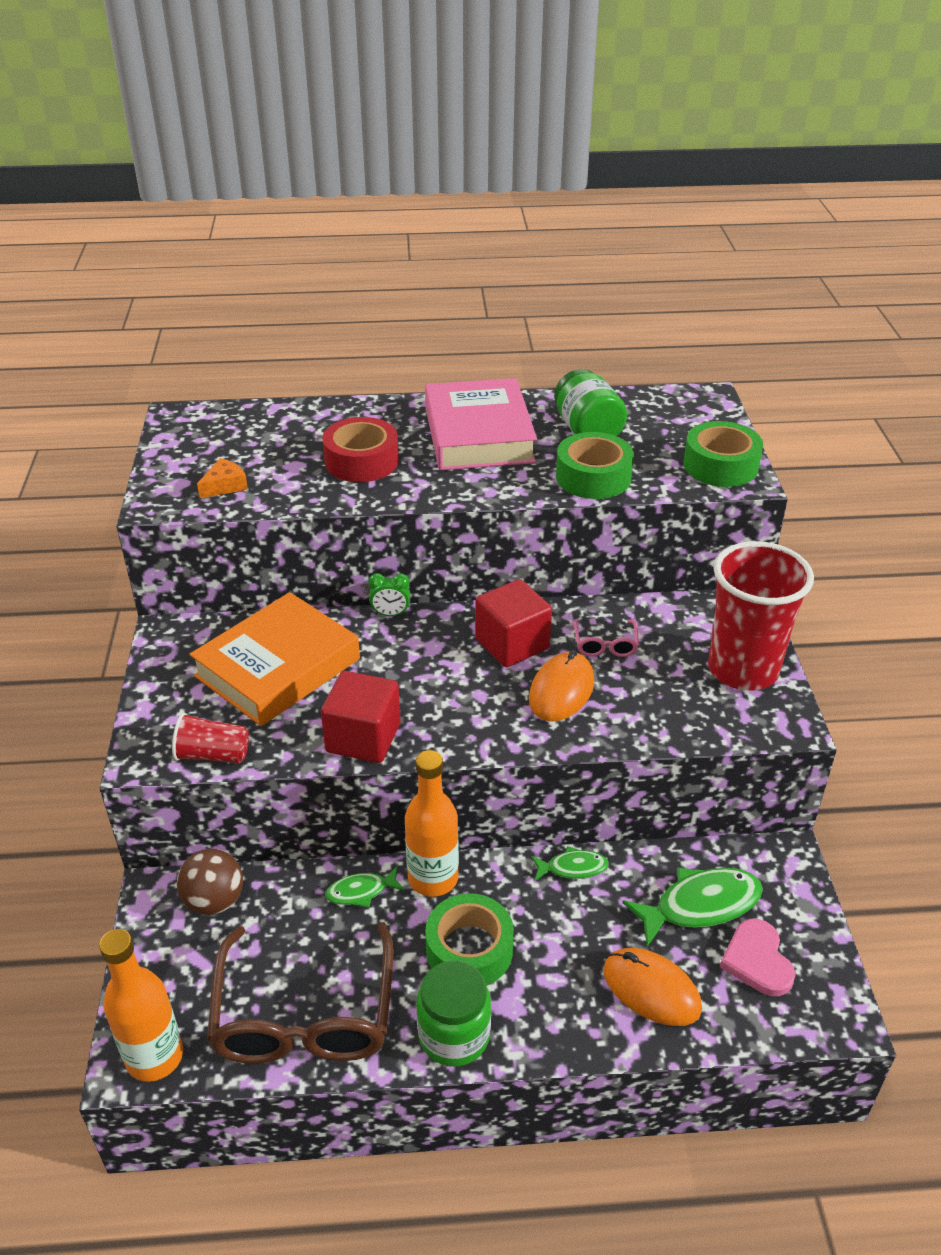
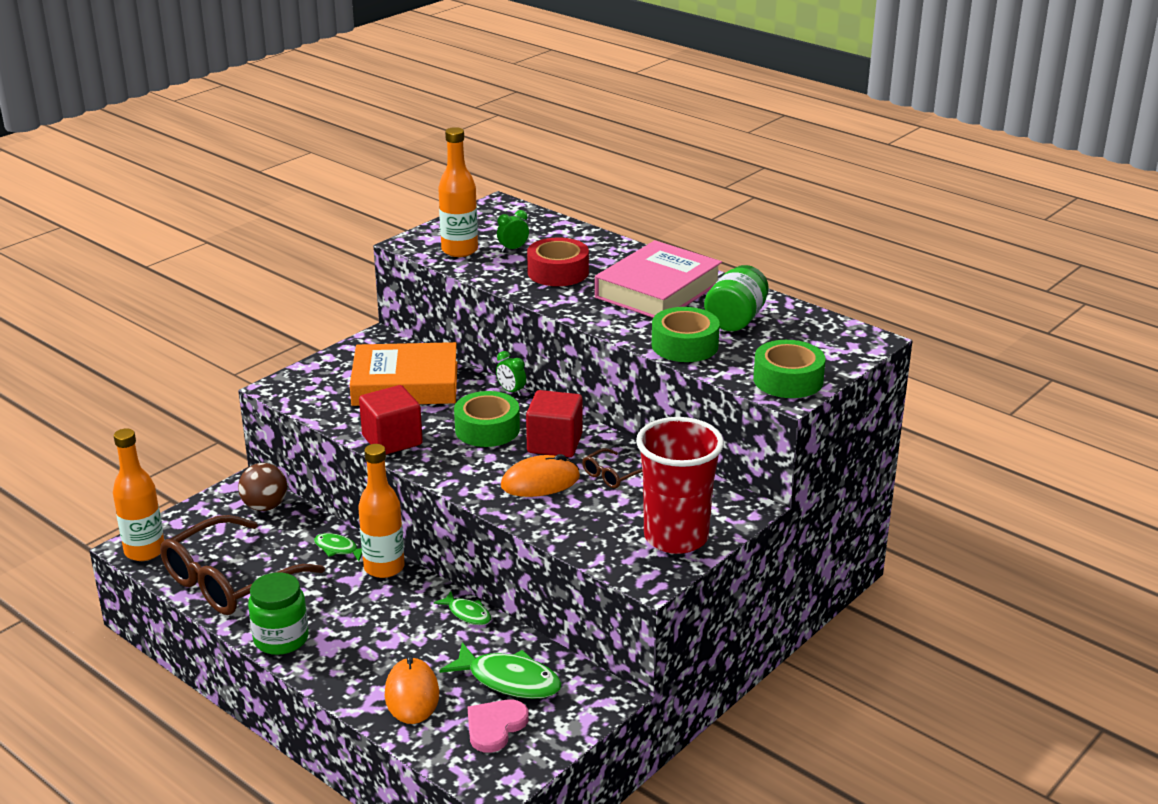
camera: 45 degrees right, 10 degrees down
(213, 755) = (308, 405): red cup -> none
(225, 486) = (459, 250): orange cheese -> orange bottle
(276, 458) = (513, 249): none -> green clock
(469, 950) = (349, 610): green tape -> green tape (487, 429)
(605, 644) = (611, 475): pink glasses -> brown glasses

